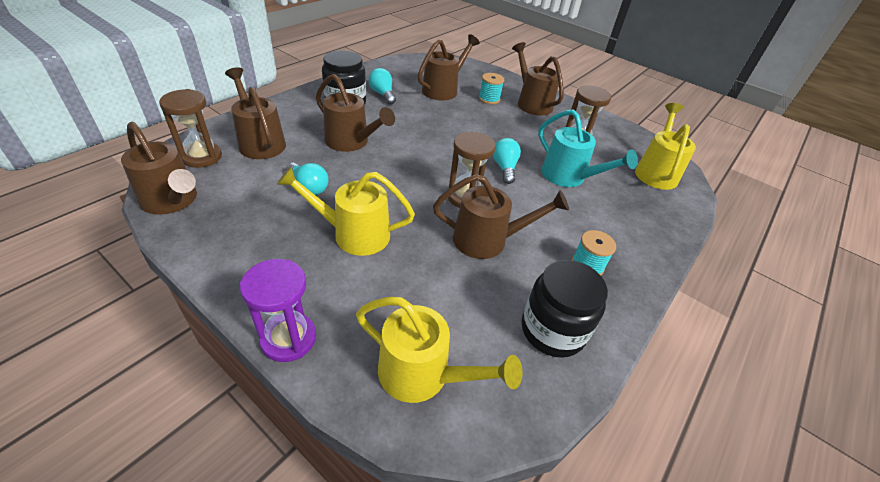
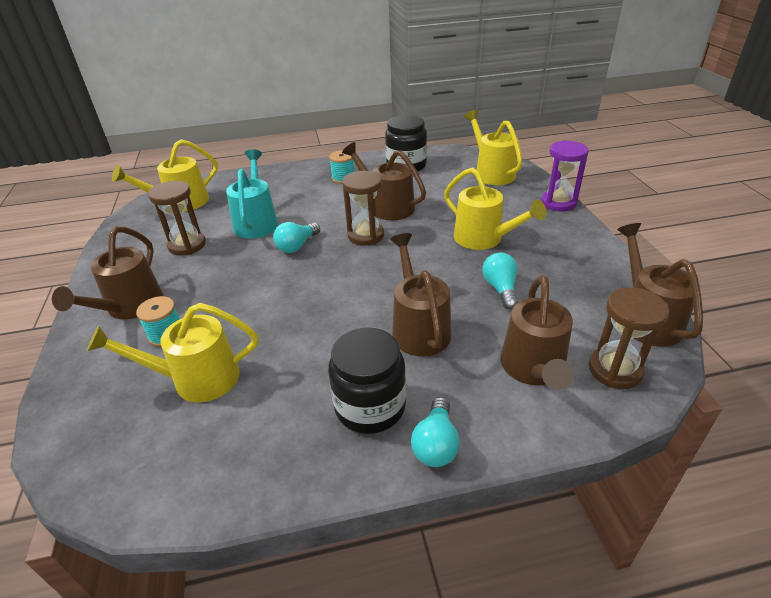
camera: 135 degrees left, 5 degrees down
(382, 94) = (296, 405): turquoise light bulb -> turquoise light bulb (436, 444)
(443, 89) = (195, 379): brown watering can -> yellow watering can

